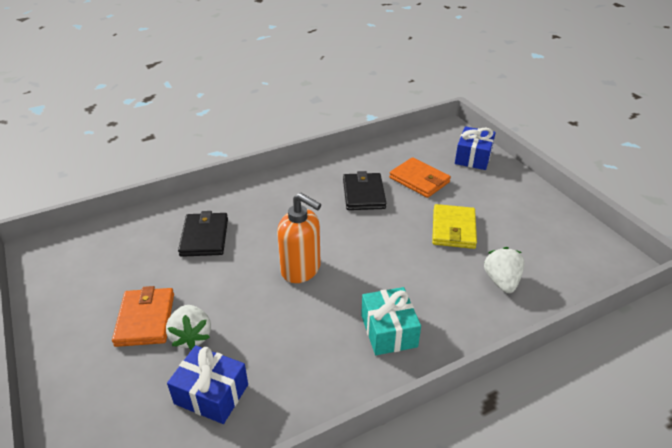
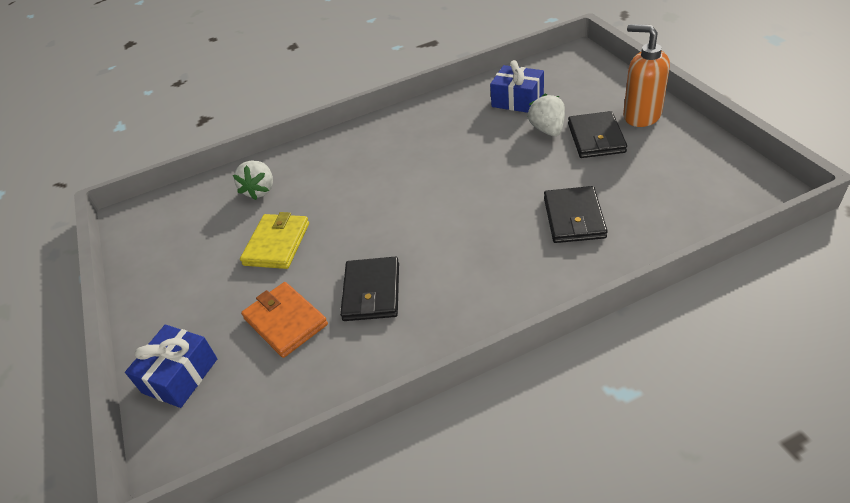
camera: 170 degrees left, 5 degrees up
(145, 319) = (596, 138): orange wallet -> black wallet
(301, 270) = (455, 188): orange soap dispenser -> orange soap dispenser (641, 116)
(389, 331) = (378, 145): turquoise gift -> none

